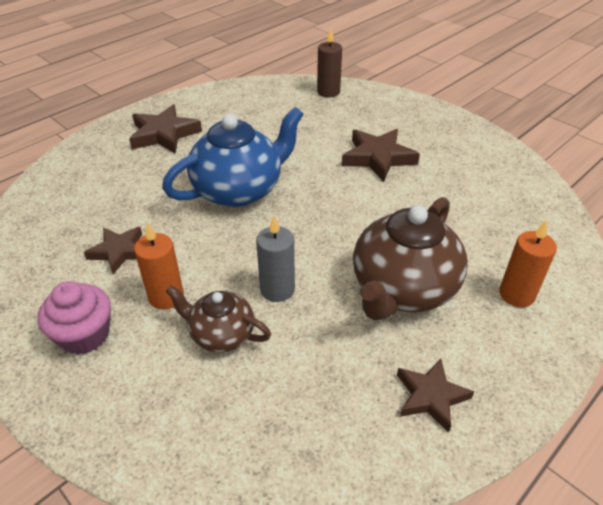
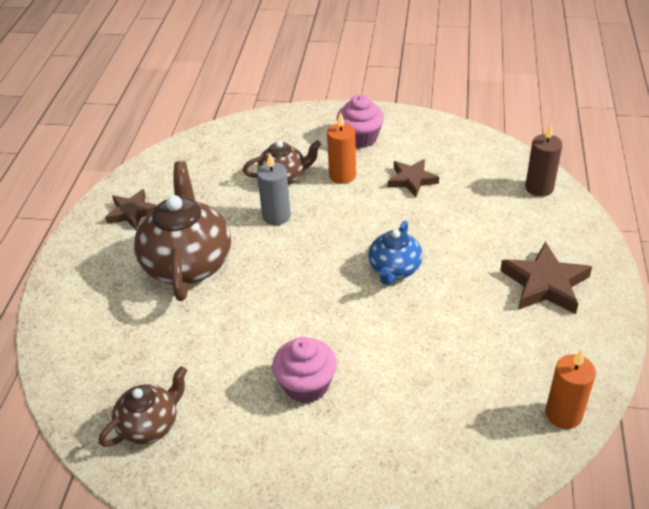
camera: 145 degrees right, 0 degrees up
(239, 190) = (394, 269): blue teapot -> blue teapot, size x0.56
(328, 92) = (470, 471): brown candle -> brown candle (539, 188)
(378, 158) = (306, 385): brown star -> pink cupcake
(502, 185) = (150, 425): none -> brown teapot
(516, 294) = (97, 305): orange candle -> orange candle (563, 414)

